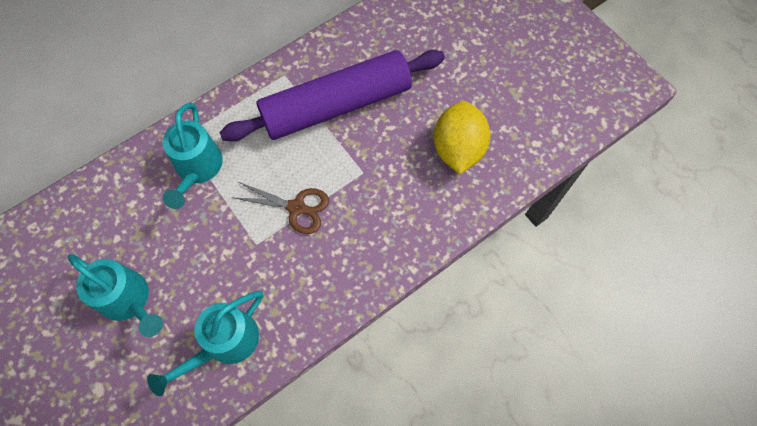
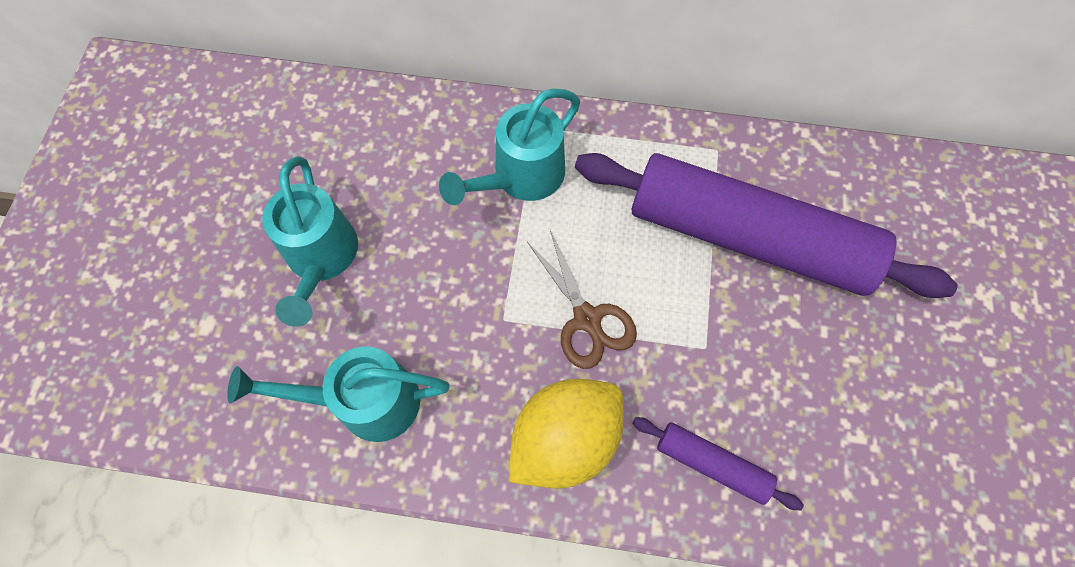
camera: 45 degrees right, 0 degrees up
(411, 220) = (712, 464): none -> purple rolling pin
(458, 149) = (860, 429): yellow lemon -> yellow lemon (565, 440)

